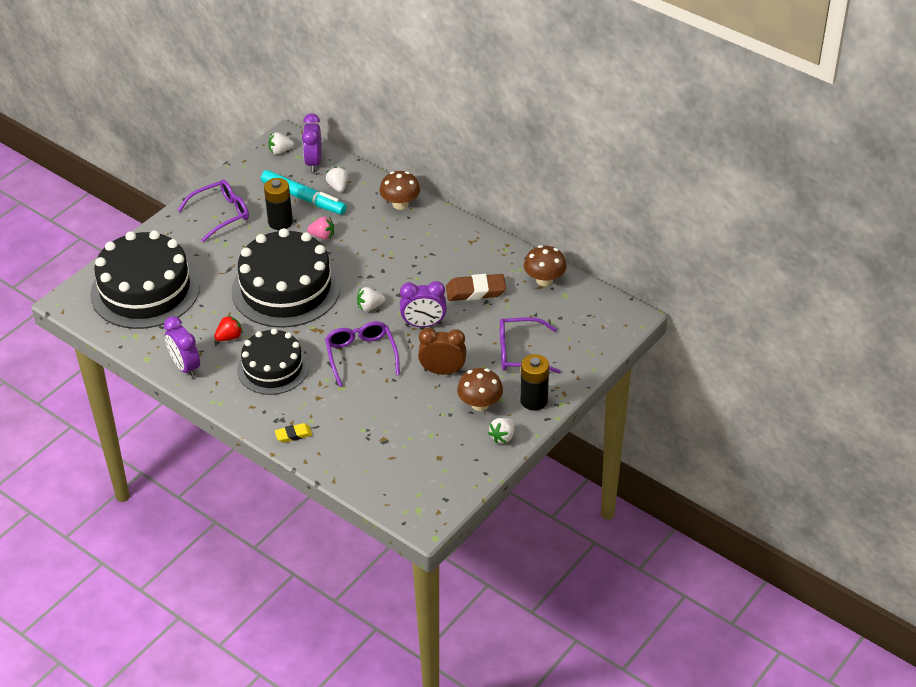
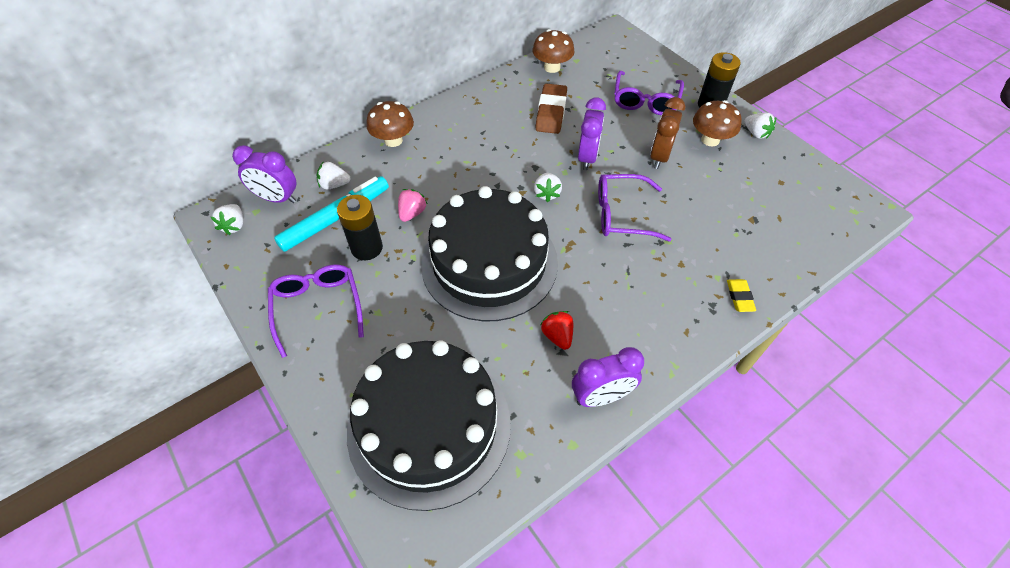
camera: 75 degrees left, 10 degrees up
(273, 368) = (624, 299): black cake -> none

